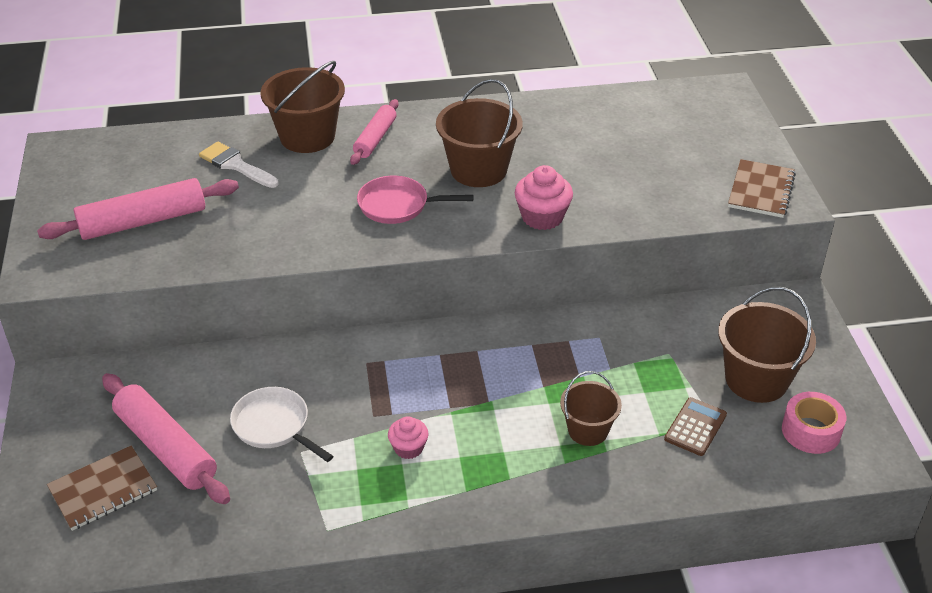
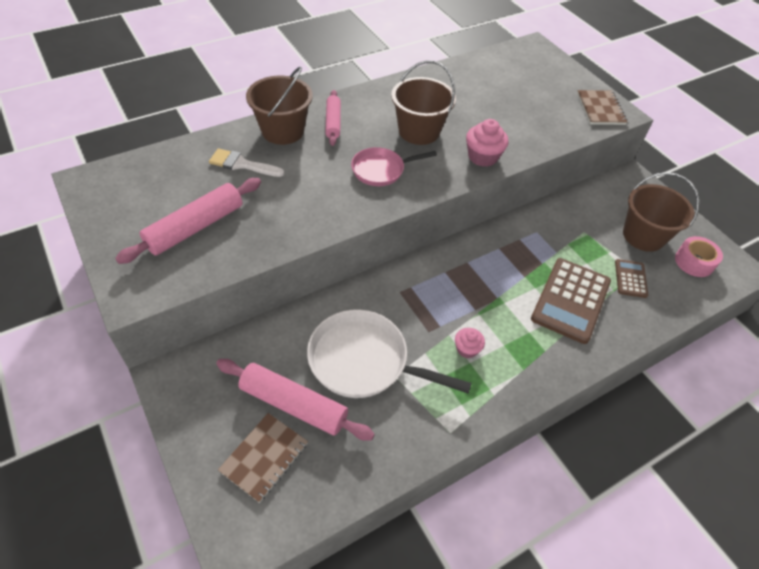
camera: 25 degrees left, 10 degrees up
(274, 426) = (364, 361): white pan -> white pan, size x1.66
(588, 430) = (570, 300): brown bucket -> brown calculator

